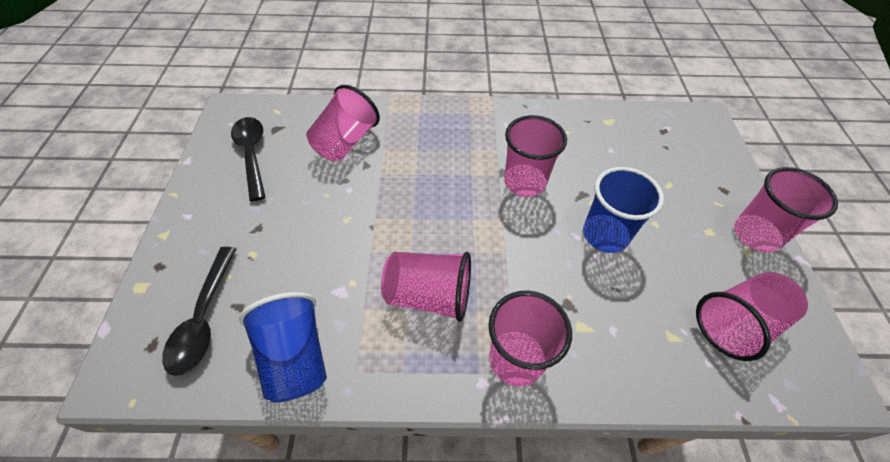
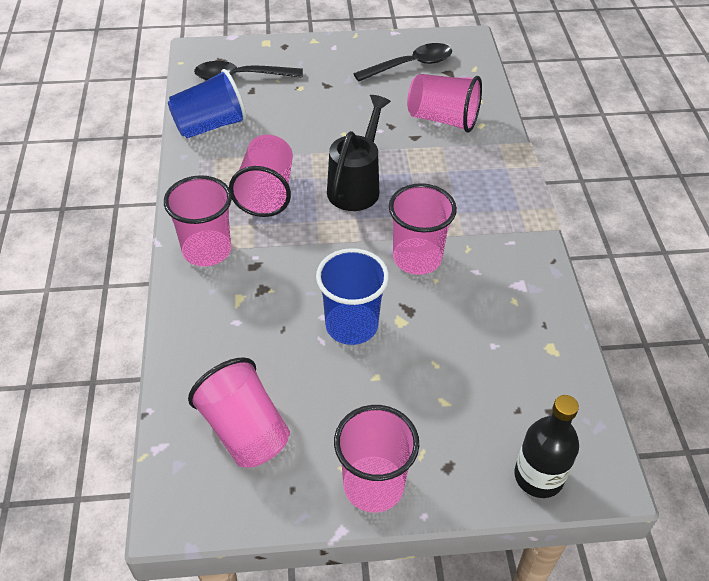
camera: 85 degrees right, 5 degrees down
(429, 216) = (356, 186): none -> black watering can
(716, 145) = (538, 476): none -> black bottle

